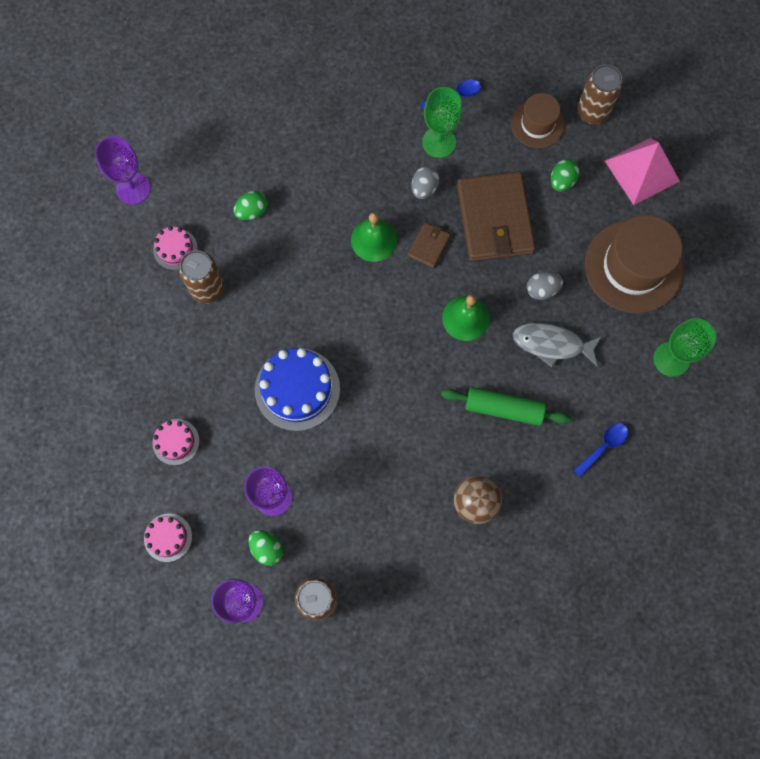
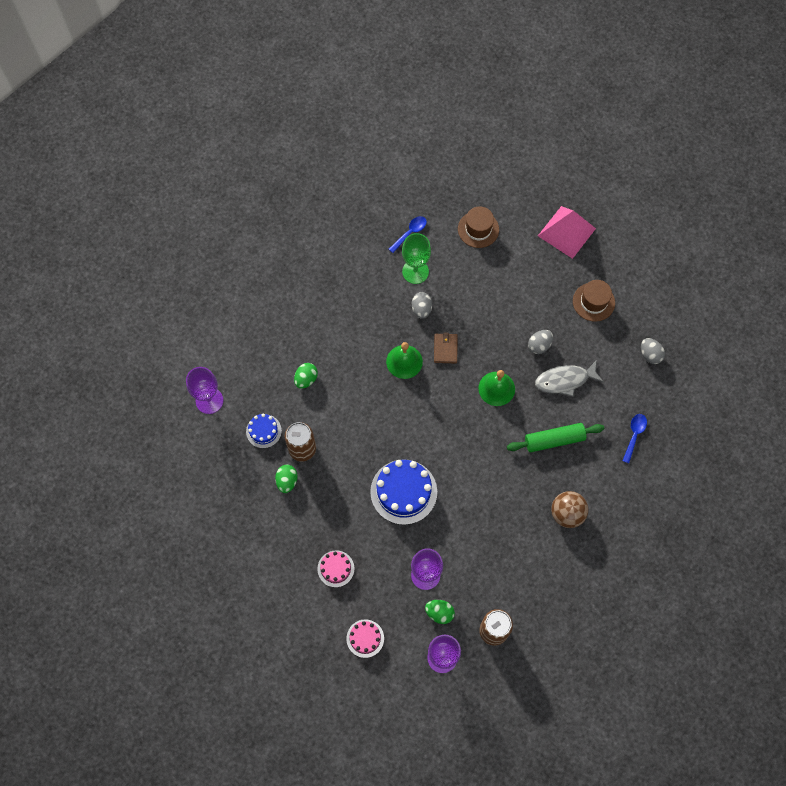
camera: 25 degrees left, 5 degrees down
(175, 249) = (263, 431): pink cake -> blue cake
(494, 219) = (482, 310): brown wallet -> none
(562, 181) = (515, 263): green egg -> green egg (287, 481)
(592, 112) = (512, 204): brown can -> none
(633, 267) = (593, 302): brown hat -> brown hat, size x0.56
(671, 359) = (650, 355): green goblet -> grey egg

